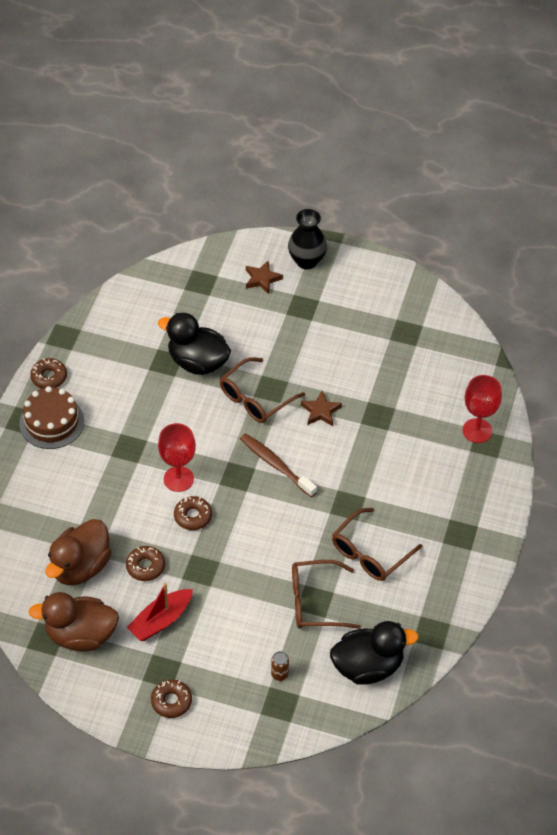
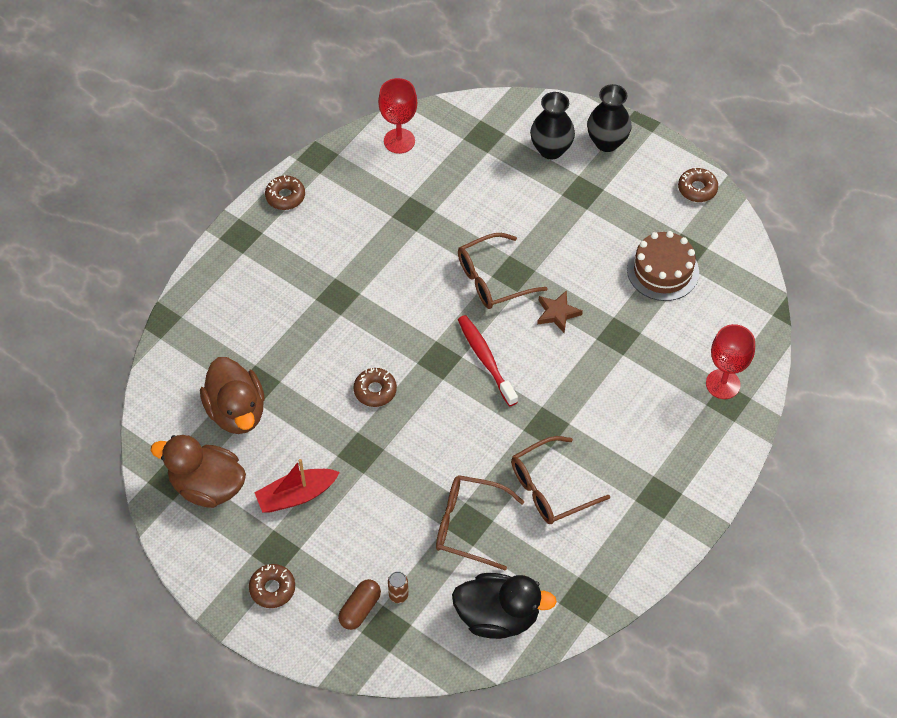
camera: 20 degrees right, 5 degrees up
(51, 422) = (269, 246): brown cake -> brown cake (663, 270)
(80, 567) = (236, 411): brown duck -> brown duck turned 75 degrees counterclockwise
(145, 566) = (304, 431): brown donut -> brown donut (697, 189)
(178, 479) = (376, 345): red goblet -> red goblet (399, 141)
(197, 362) = (446, 222): black duck -> none
(252, 695) = (360, 609): none -> brown capsule
(262, 279) = (551, 149): brown star -> black vase
(276, 465) = (485, 359): brown toothbrush -> red toothbrush

